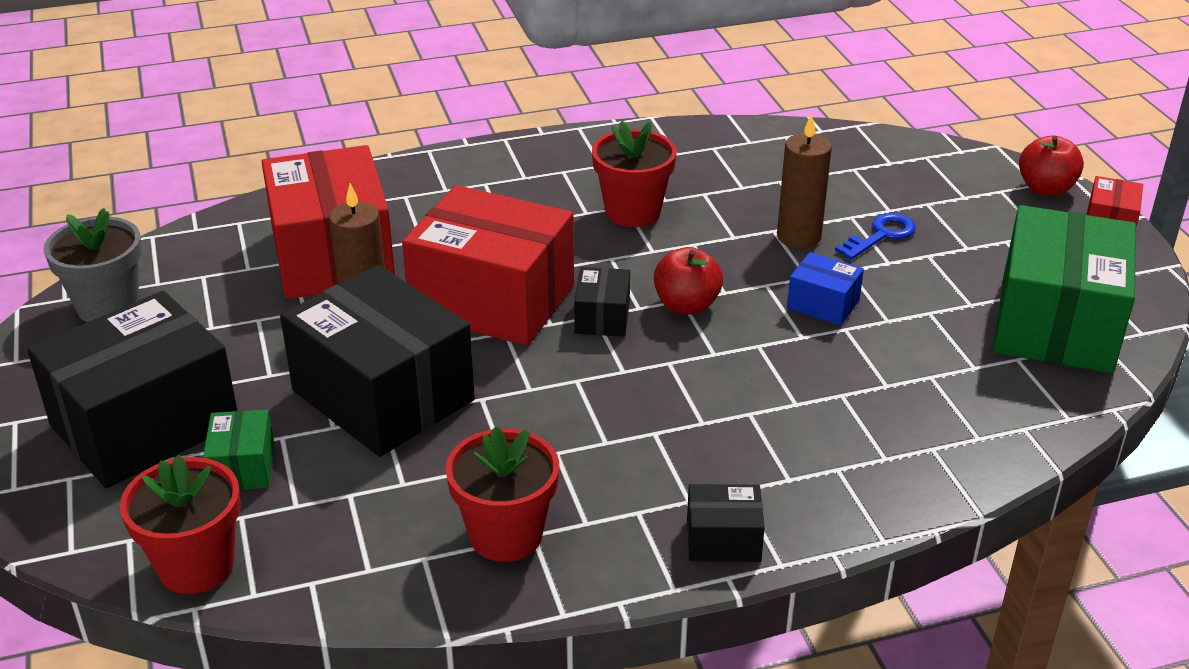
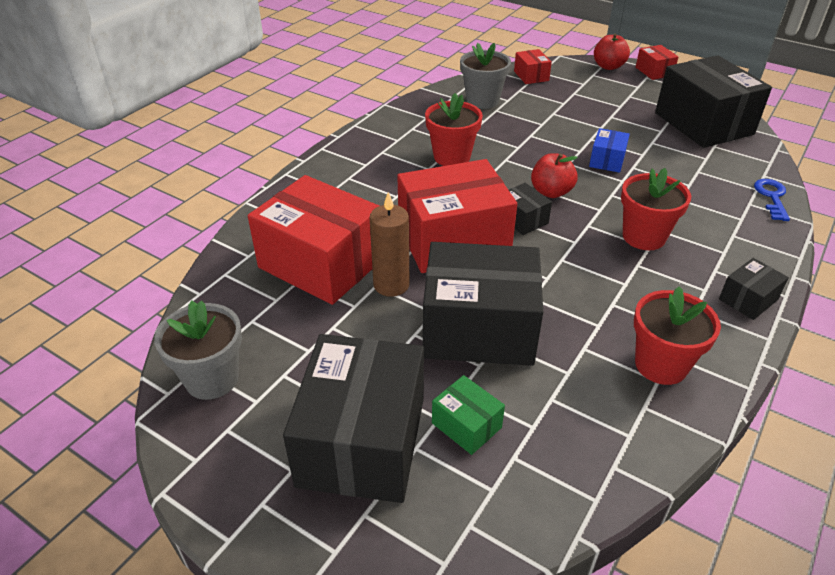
camera: 40 degrees left, 5 degrees up
(196, 566) = (537, 509): red flower pot -> red flower pot (644, 237)
(780, 162) = (482, 100): none -> grey flower pot
(798, 237) = (547, 133): brown candle -> none
(823, 304) = (607, 160): blue box -> blue box turned 60 degrees counterclockwise
(881, 235) = (579, 116): blue key -> blue key (771, 197)
(902, 156) = (531, 76): none -> red box
(1055, 324) = (703, 123): green box -> black box

